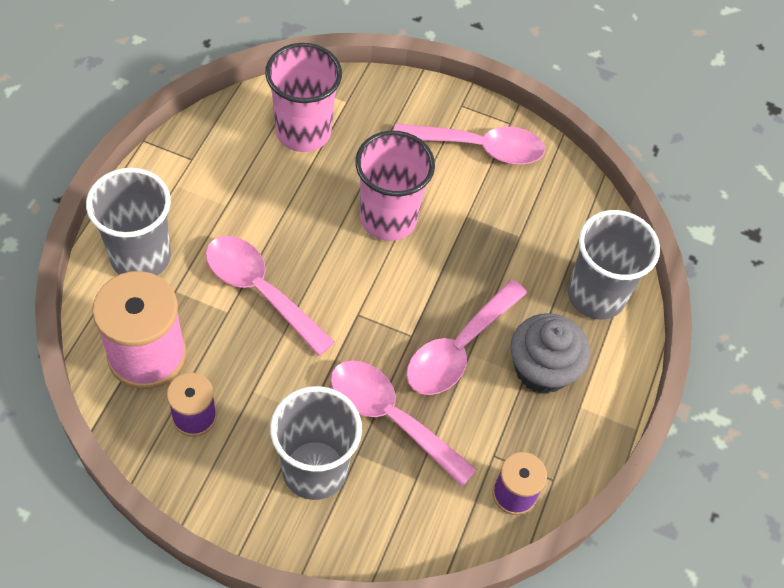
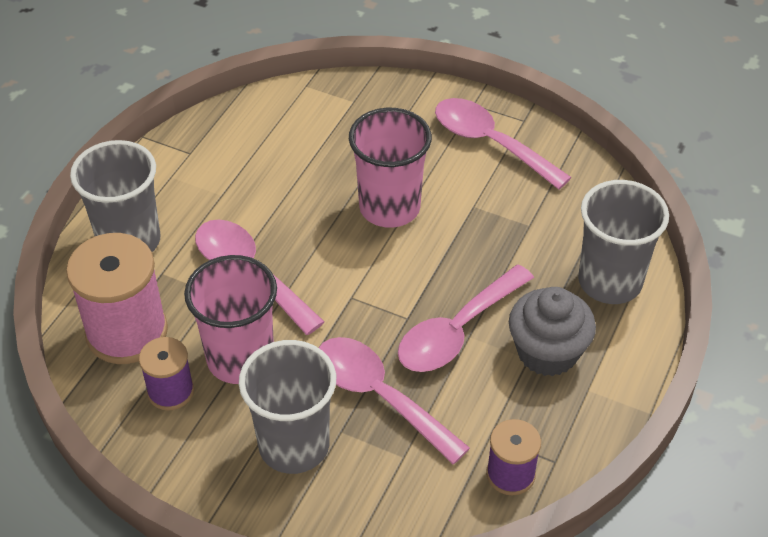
camera: 10 degrees right, 10 degrees down
(303, 131) = (306, 128): pink cup -> pink cup (240, 359)
(479, 148) = (490, 143): pink spoon -> pink spoon turned 150 degrees counterclockwise

